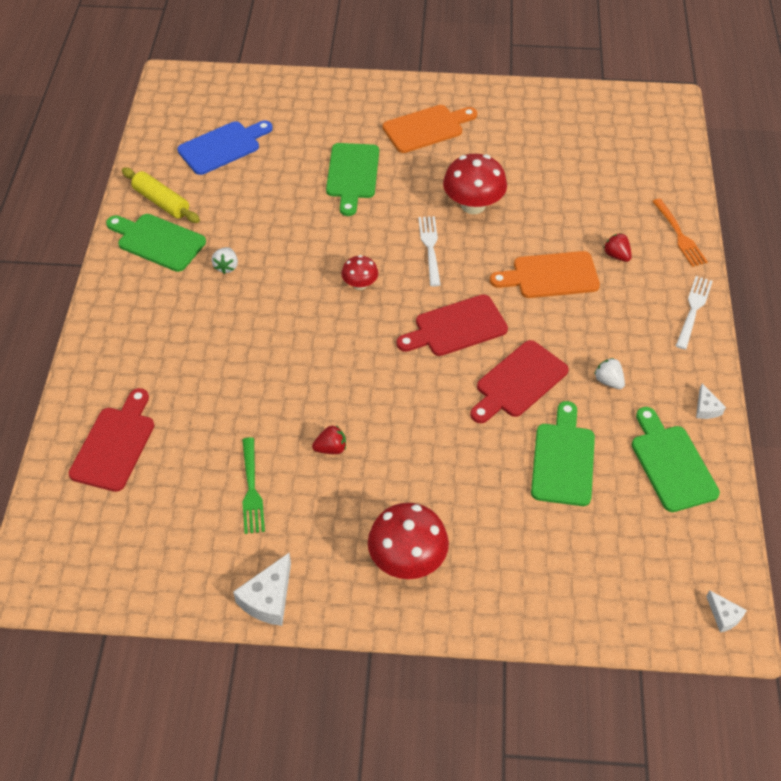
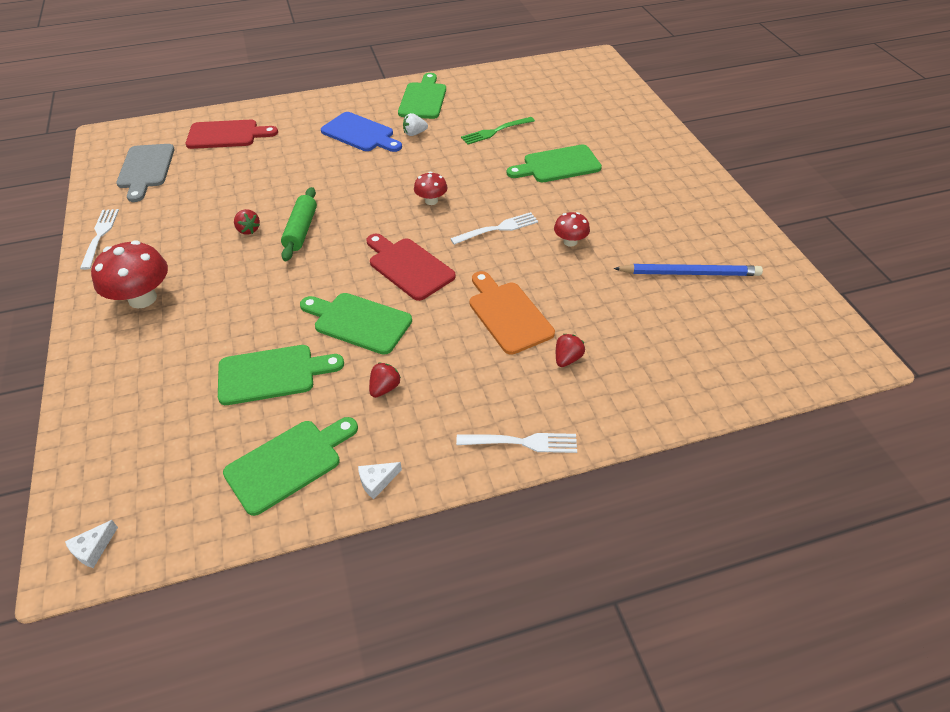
camera: 70 degrees right, 5 degrees down
(145, 541) = (145, 169): none -> grey cutting board
(161, 202) = (464, 90): yellow rolling pin -> none
(223, 147) = (541, 98): blue cutting board -> blue cutting board (360, 133)
(251, 489) = (199, 202): green fork -> green fork (495, 131)
(268, 598) = (100, 236): white cheese -> white fork
(356, 401) = (301, 230): none -> green rolling pin
(426, 128) = (650, 190): orange cutting board -> none
(473, 205) = (570, 242): red mushroom -> red mushroom, size x0.55
(518, 382) = (358, 322): red cutting board -> green cutting board
(547, 148) = (689, 273): none -> blue pencil
(608, 381) = (384, 388): white strawberry -> red strawberry
(679, 235) = (634, 407): orange fork -> none

